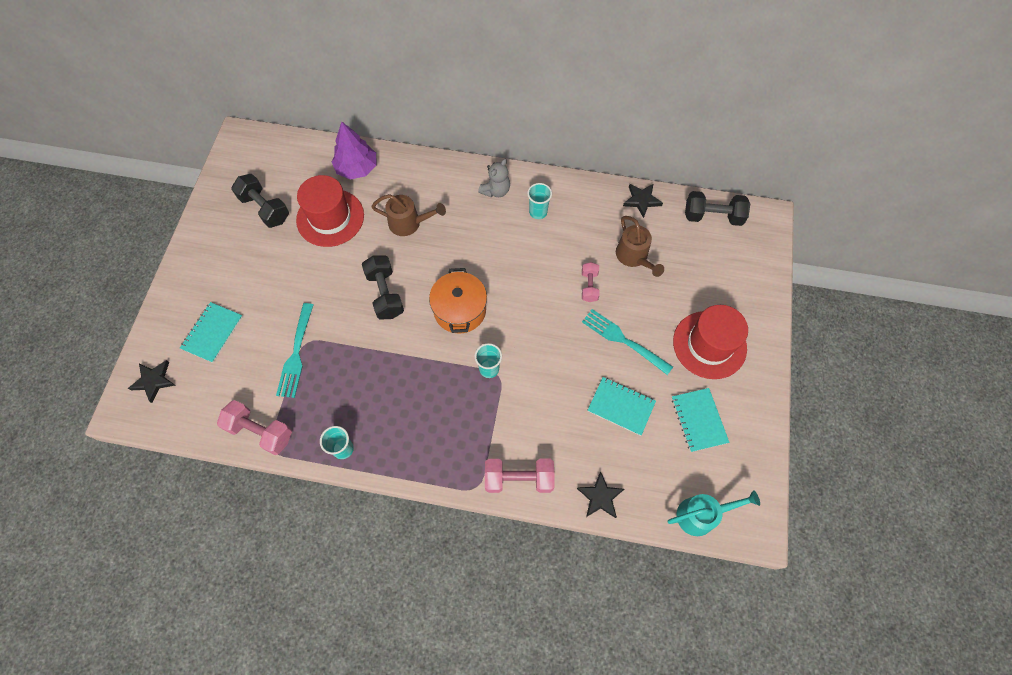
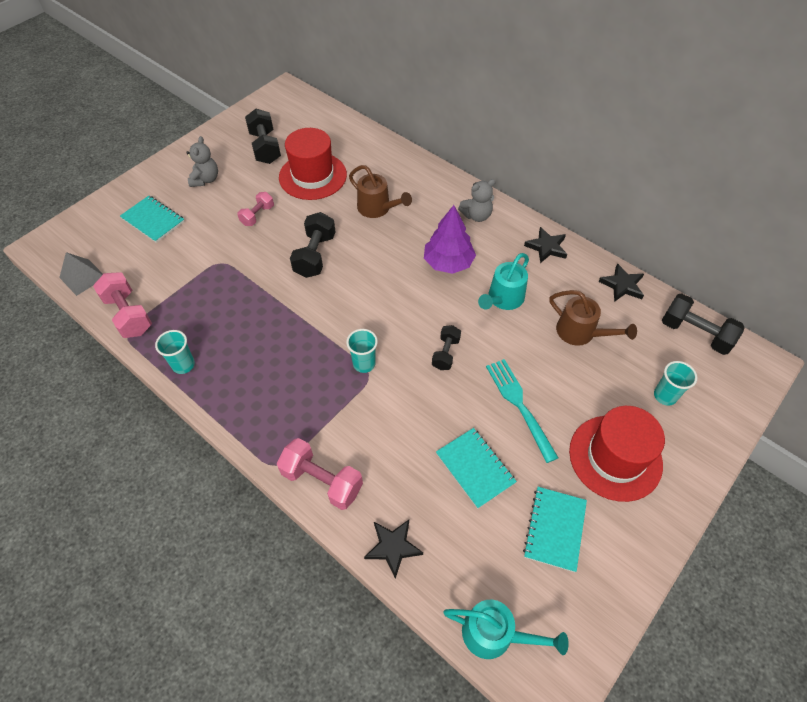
camera: 30 degrees right, 10 degrees down
(154, 381) = (81, 234): black star -> black star (546, 247)
(189, 420) = (82, 277): none -> grey pyramid
(212, 333) = (153, 220): turquoise notebook -> turquoise notebook turned 75 degrees clockwise
(232, 268) = (205, 179): none -> grey teddy bear
(296, 353) = (205, 267): turquoise fork -> none
(357, 168) = (363, 148): purple tree -> purple tree (448, 262)
(460, 310) = (372, 299): orange pot -> none
(538, 212) = (506, 250): turquoise cup -> turquoise cup (665, 396)
(545, 327) = (445, 353): none -> black dumbbell
(561, 258) = (503, 299): none -> turquoise watering can
(589, 286) = (515, 338): pink dumbbell -> pink dumbbell (257, 215)
(634, 257) = (581, 333): brown watering can -> brown watering can turned 60 degrees counterclockwise

